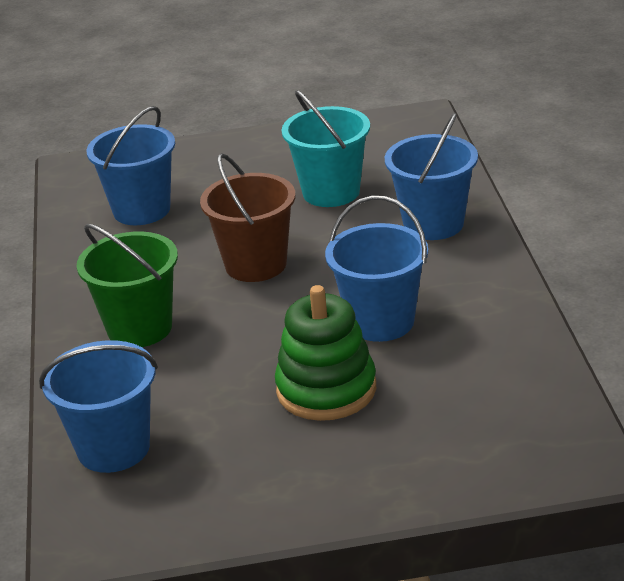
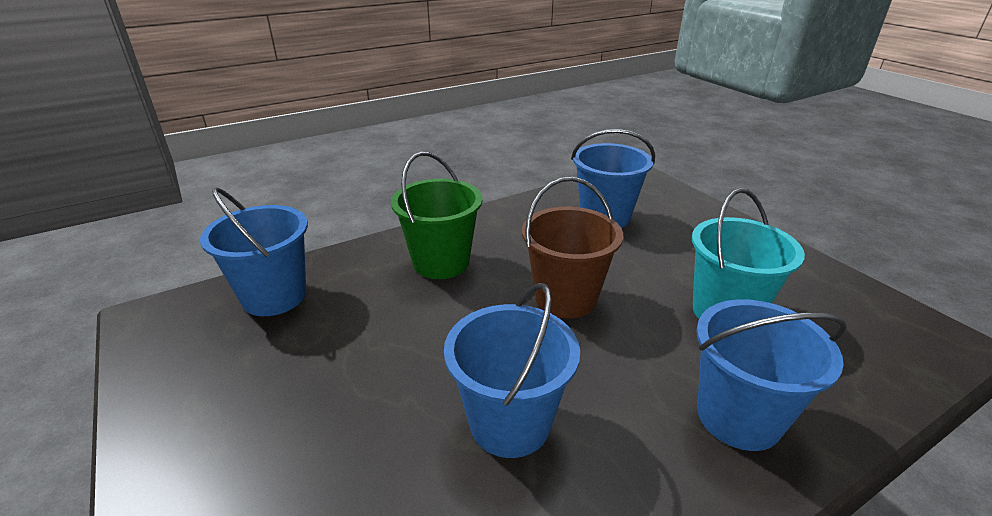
camera: 65 degrees right, 0 degrees up
(326, 389) = (370, 411): green stacking toy -> none

